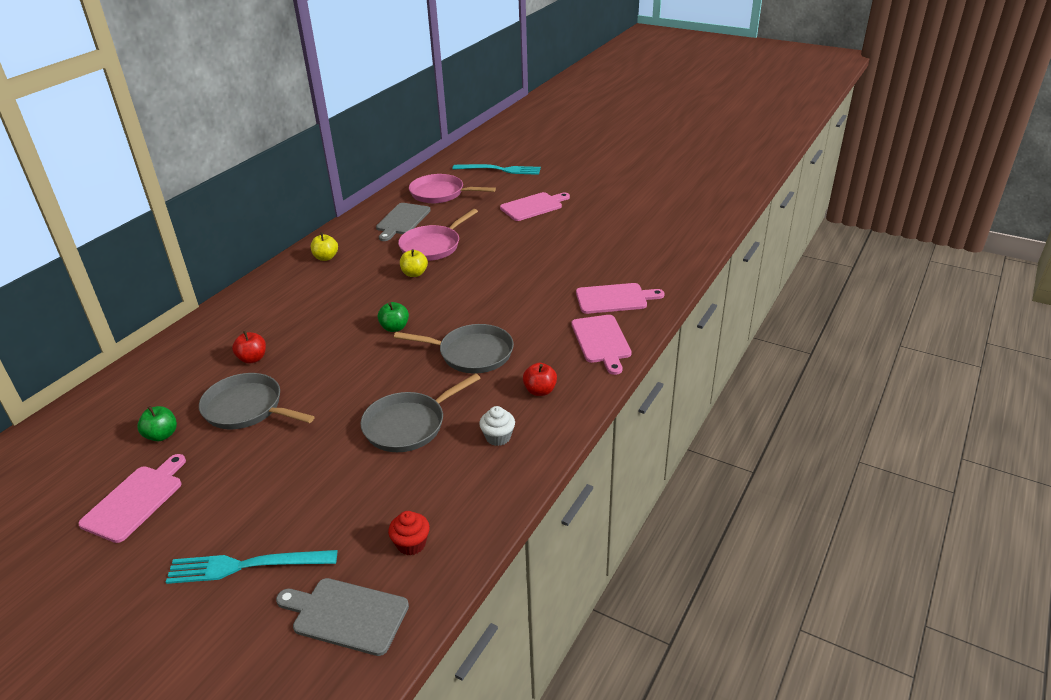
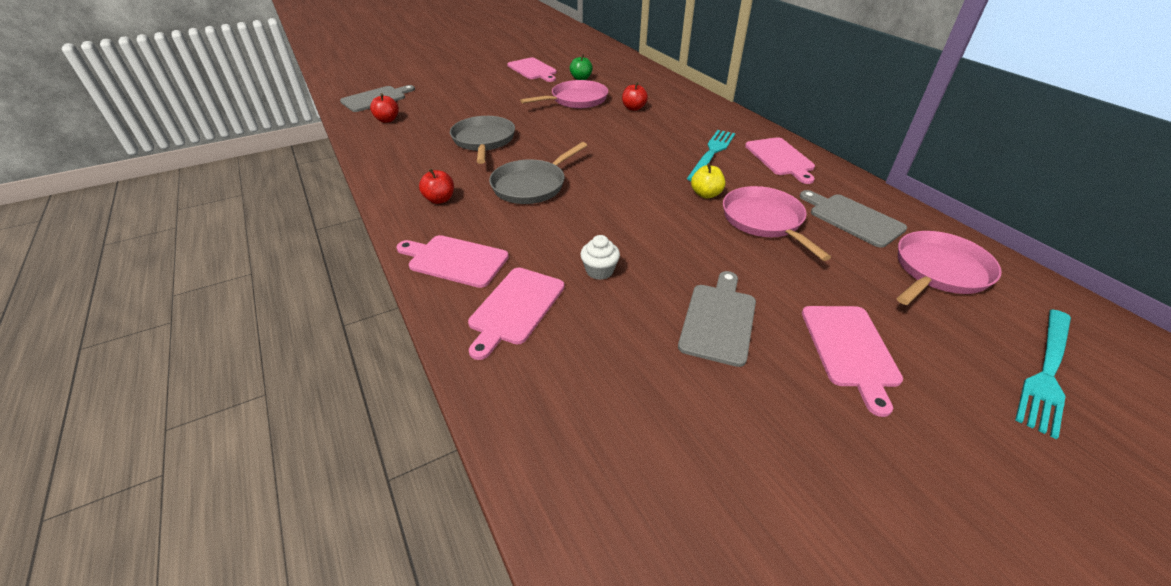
camera: 120 degrees right, 5 degrees up
(246, 565) = (446, 85): turquoise fork -> turquoise fork (712, 153)
(247, 408) = (576, 100): grey pan -> pink pan
(326, 257) = (780, 158): yellow apple -> pink cutting board
(395, 328) = (614, 163): green apple -> none
(411, 544) = (387, 120): red cupcake -> red apple
(498, 437) = (420, 166): white cupcake -> white cupcake (599, 271)
(550, 239) = (718, 320): none -> grey cutting board

